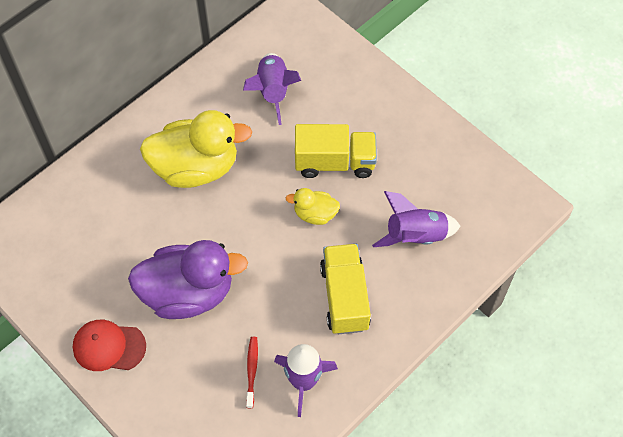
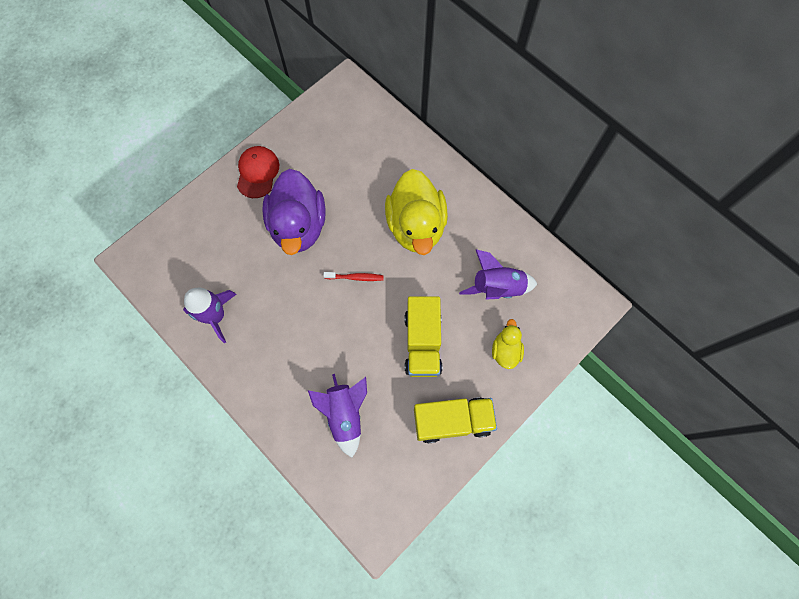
camera: 90 degrees right, 10 degrees up
(252, 370) = (229, 276): red toothbrush -> red toothbrush (355, 277)
(315, 214) = (369, 325): yellow duck -> yellow duck (505, 350)
(344, 297) = (288, 350): yellow truck -> yellow truck (452, 421)

